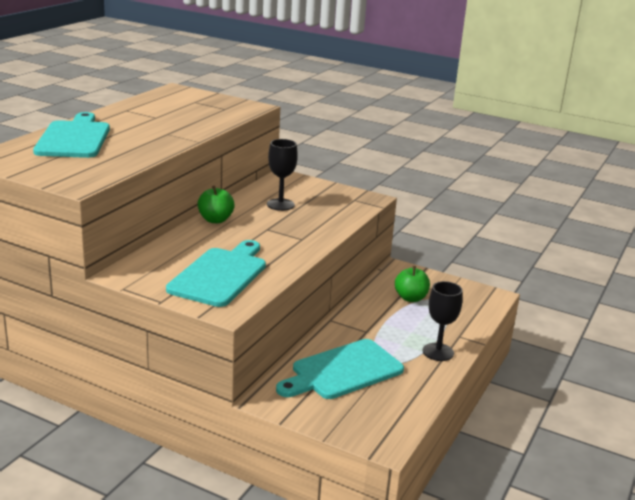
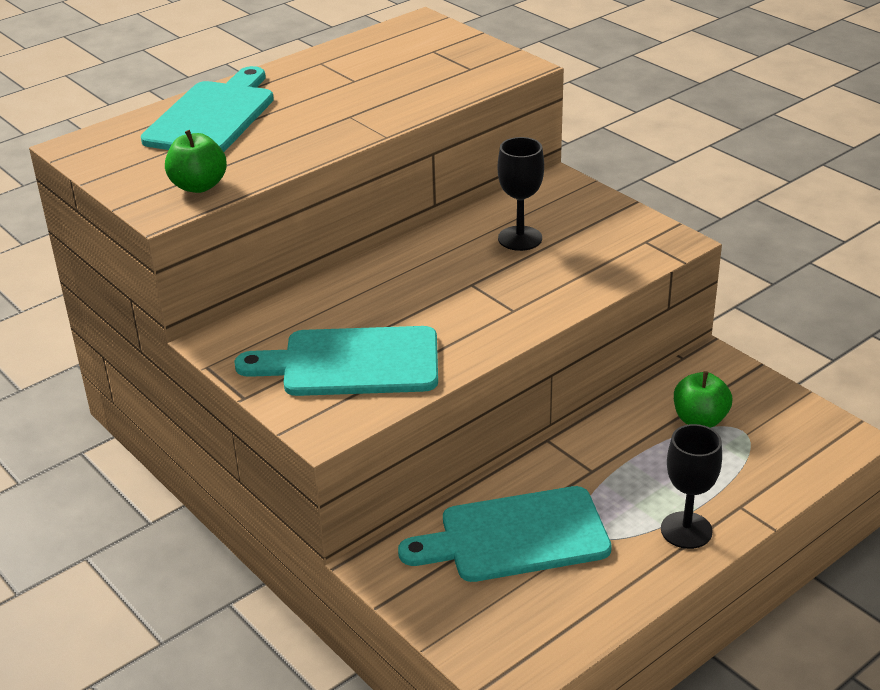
camera: 25 degrees right, 10 degrees up
(215, 220) = (404, 257): green apple -> green apple (198, 186)
(220, 275) = (352, 363): turquoise cutting board -> turquoise cutting board turned 135 degrees counterclockwise

